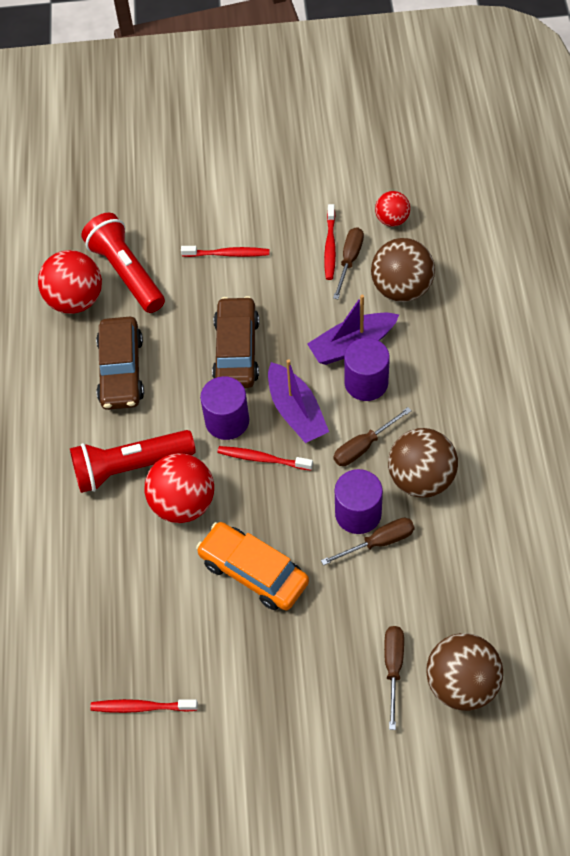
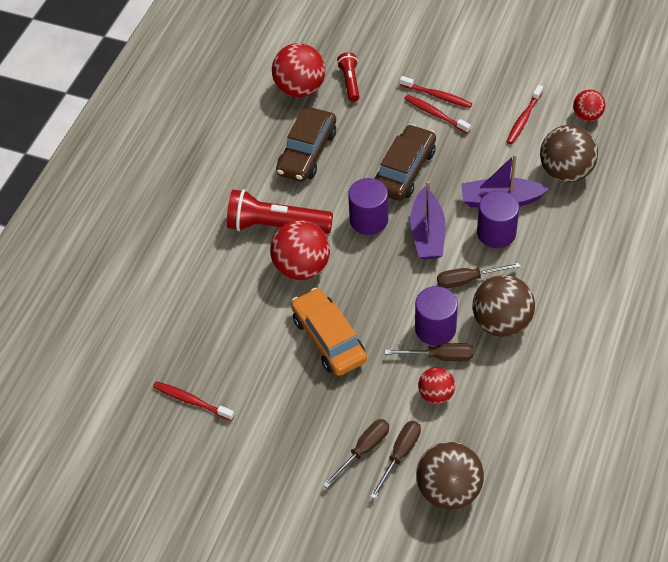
camera: 25 degrees right, 5 degrees down
(126, 272) = (350, 82): red flashlight -> red flashlight, size x0.55
(262, 459) = (381, 258): red toothbrush -> red toothbrush (435, 114)
(349, 260) = (534, 135): brown screwdriver -> brown screwdriver (363, 450)
(396, 586) = (436, 394): none -> red ball

